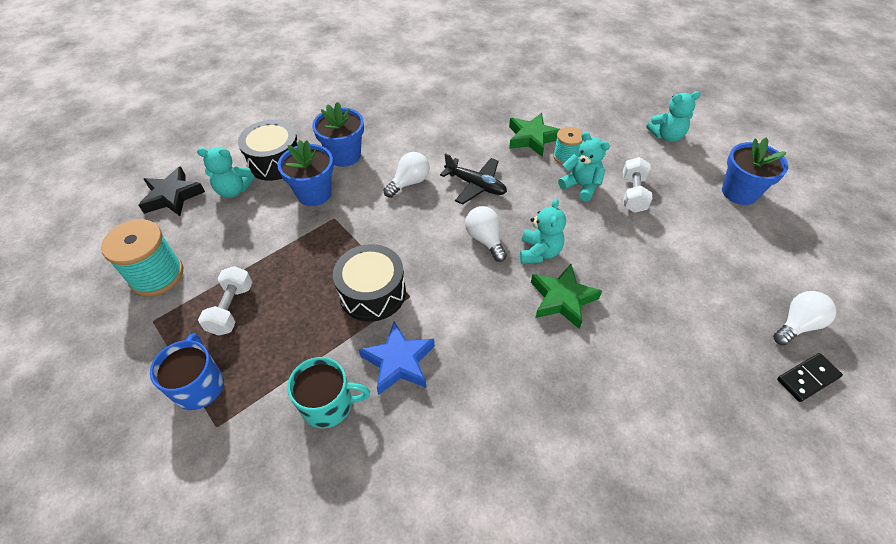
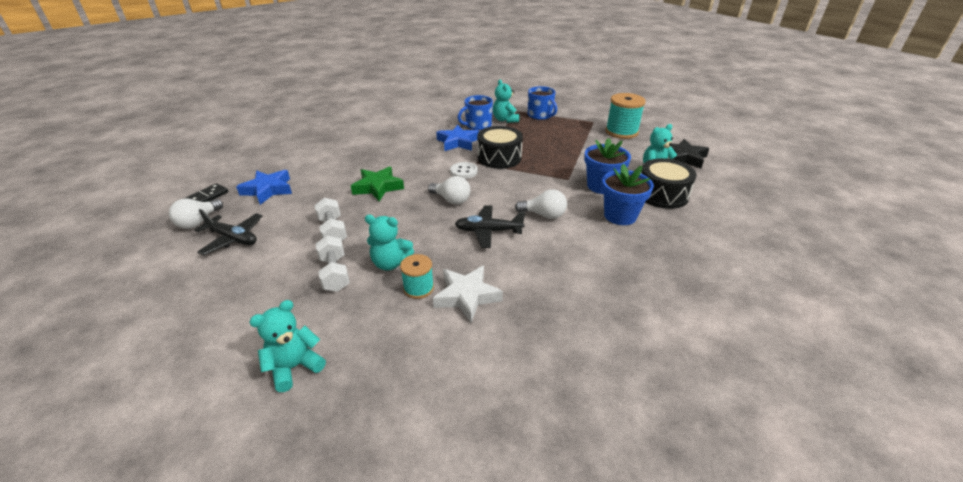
camera: 150 degrees right, 15 degrees down
(231, 309) = (564, 134): white dumbbell -> white dumbbell (333, 231)
(328, 404) = (477, 125): turquoise mug -> blue mug
(409, 183) = (544, 215): white light bulb -> white light bulb turned 90 degrees counterclockwise
(439, 283) = (464, 171): none -> white button
(532, 138) = (466, 296): green star -> white star
(539, 252) = (406, 205): turquoise teddy bear -> turquoise teddy bear (505, 120)
(716, 359) = (268, 190): none -> blue star
(739, 192) = (209, 316): blue flower pot -> none
(743, 277) = (233, 238): none -> black plane

